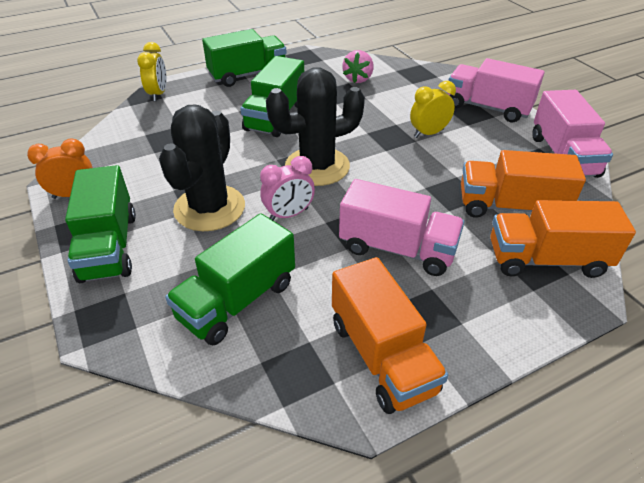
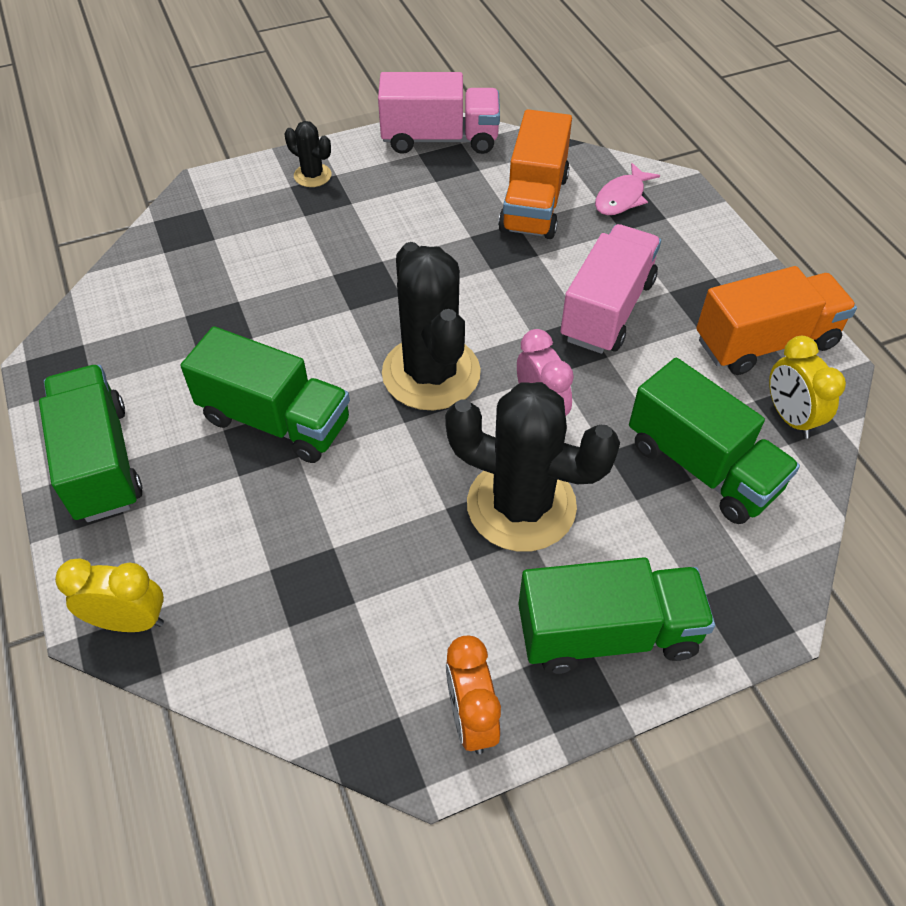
camera: 85 degrees left, 10 degrees up
(358, 79) = (177, 302): pink strawberry -> none
(428, 133) = (366, 244): yellow clock -> yellow clock (789, 417)
(488, 108) = (312, 175): pink truck -> black cactus
(546, 259) = (622, 198): orange truck -> pink fish

